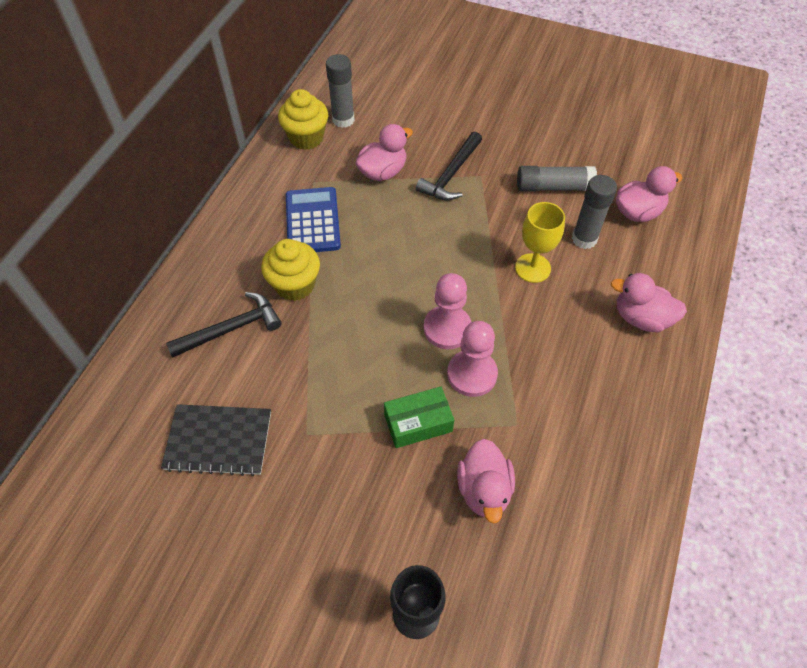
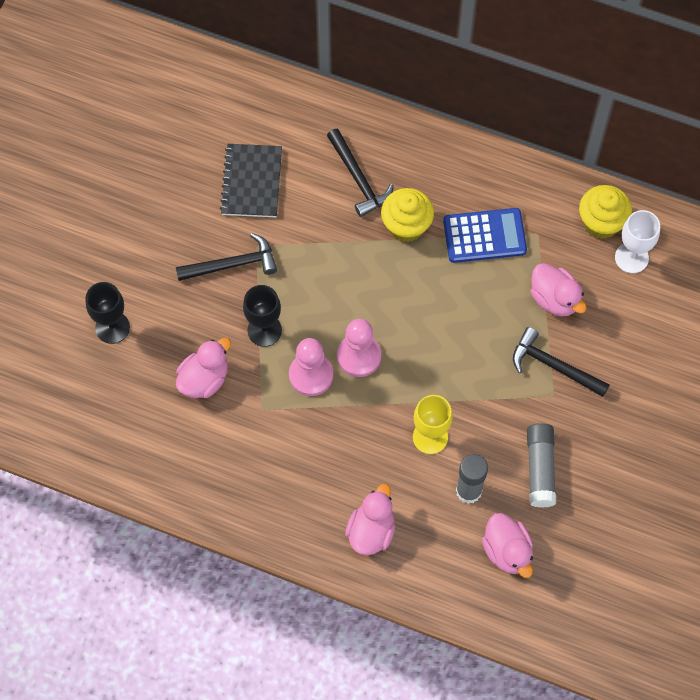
camera: 90 degrees right, 10 degrees up
(330, 460) = (232, 264): none -> black hammer
(343, 120) = (631, 257): grey glue stick -> white goblet
(418, 423) = (264, 330): green box -> black goblet
(484, 490) = (204, 379): pink duck -> pink duck turned 135 degrees clockwise

